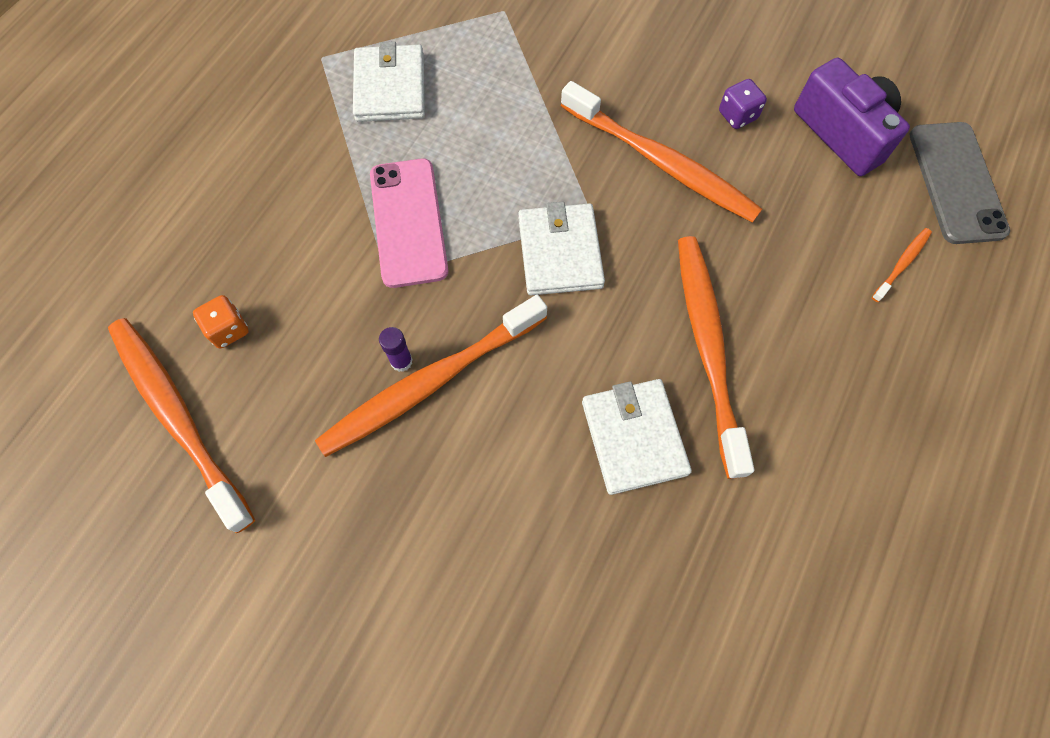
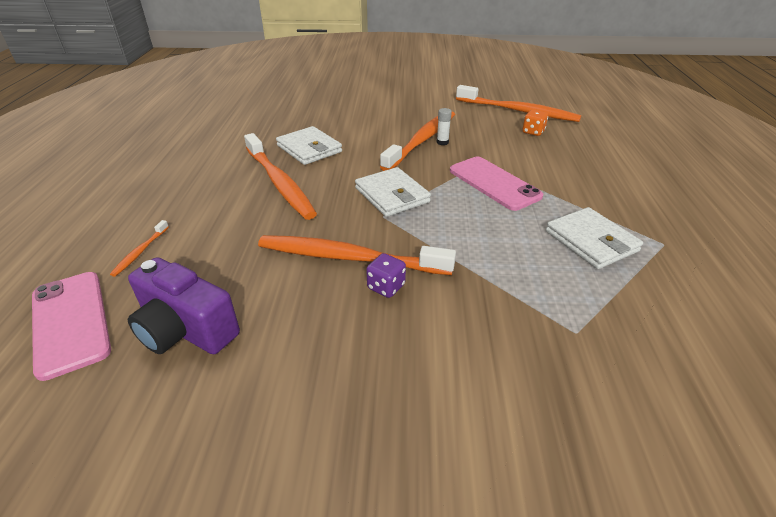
camera: 155 degrees right, 30 degrees down
(401, 361) = (442, 142): purple glue stick -> white glue stick
(737, 115) = (295, 312): purple dice -> purple dice (386, 287)
(956, 182) = (71, 322): grey phone -> pink phone

